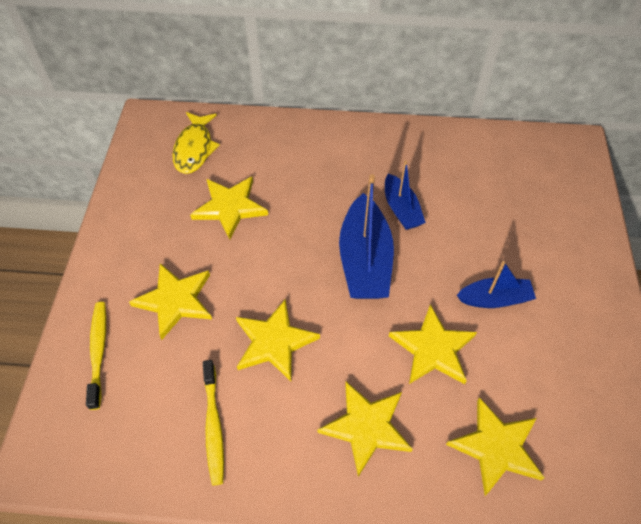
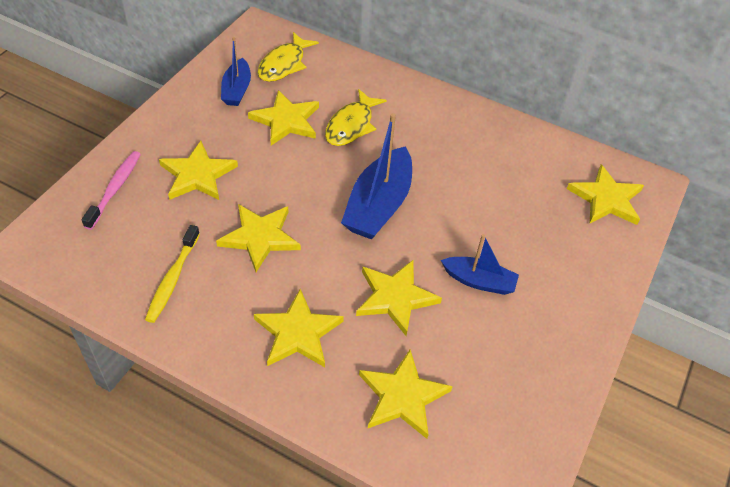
camera: 20 degrees right, 5 degrees down
(98, 352) = (115, 189): yellow toothbrush -> pink toothbrush
(294, 188) = (351, 125): none -> yellow fish
(401, 209) = (438, 177): blue boat -> blue boat (237, 90)
(551, 173) = (606, 199): none -> yellow star

